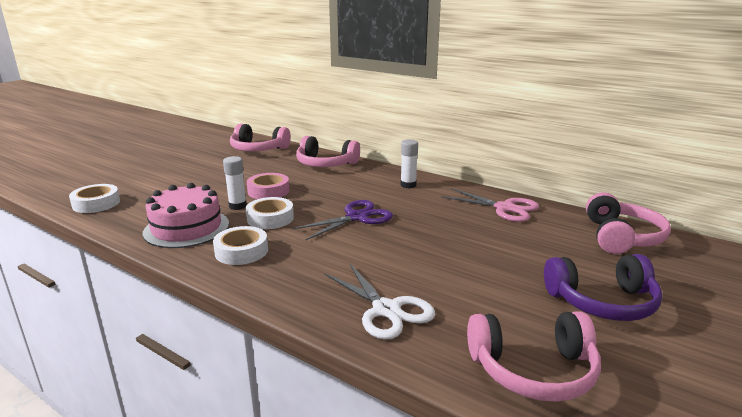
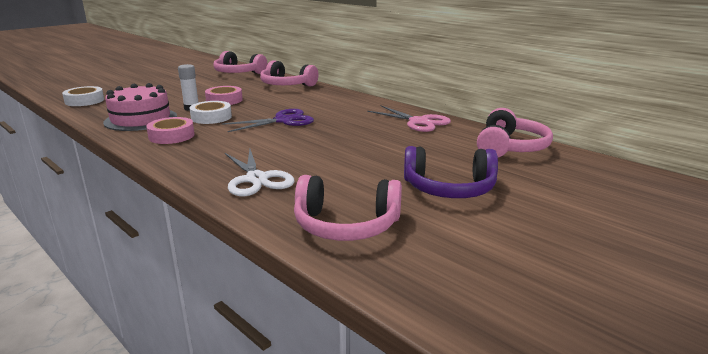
camera: 10 degrees right, 0 degrees up
(241, 251) = (171, 136): white tape -> pink tape
(408, 185) = (346, 102): white glue stick -> none

